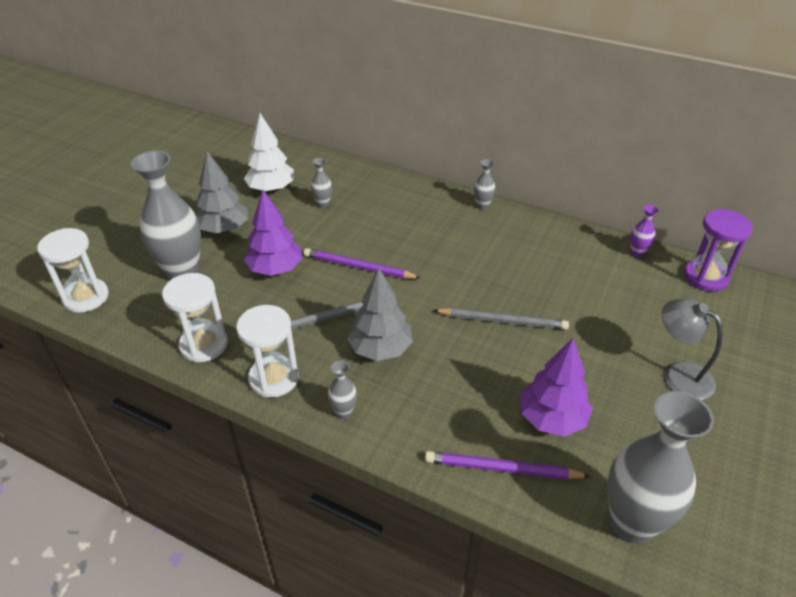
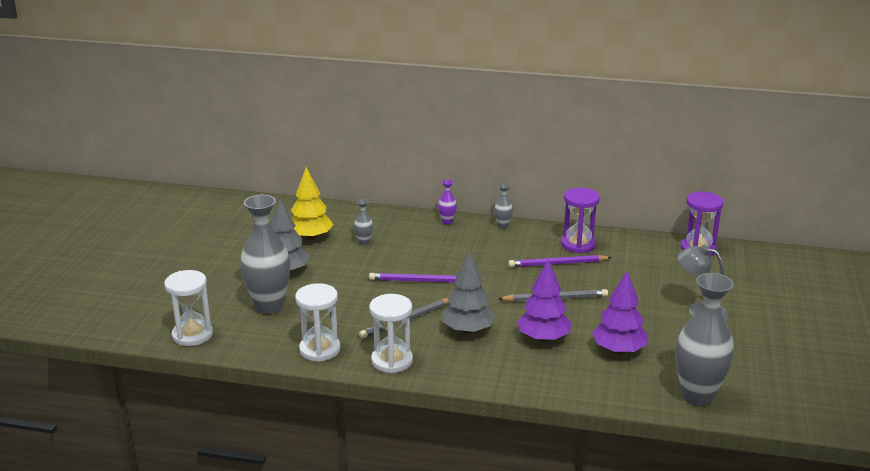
camera: 15 degrees left, 15 degrees down
(271, 189) = (310, 237): white tree -> yellow tree
(276, 269) = (350, 292): purple tree -> purple tree (543, 338)
(343, 412) = (460, 372): grey vase -> none
(502, 469) = (595, 383): purple pencil -> purple pencil (557, 264)
(559, 246) = (578, 245): none -> purple hourglass
(637, 253) = (640, 241): purple vase -> purple vase (447, 222)

